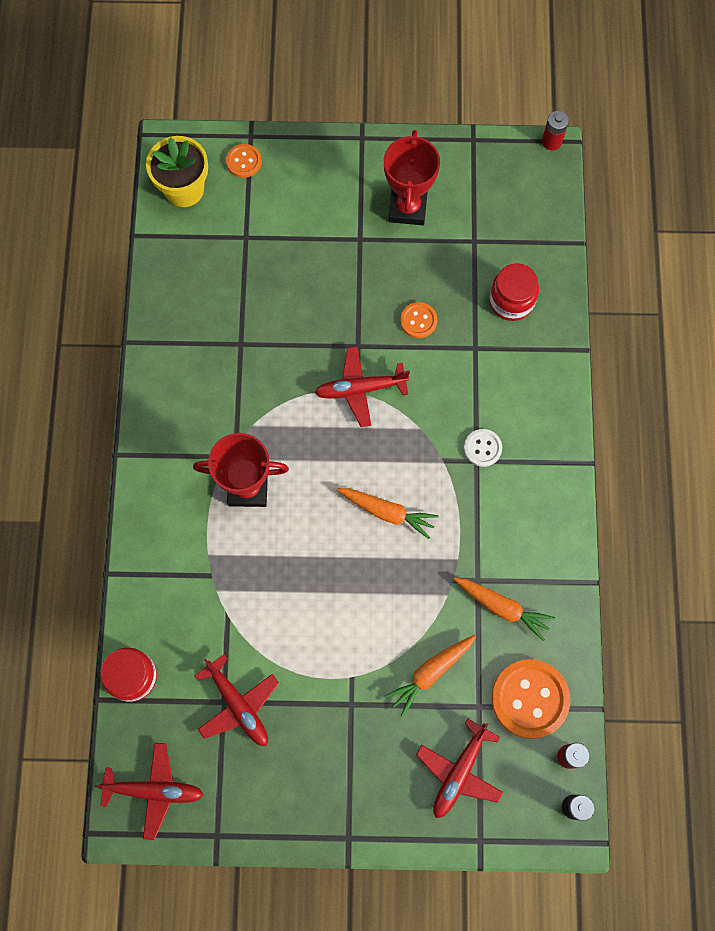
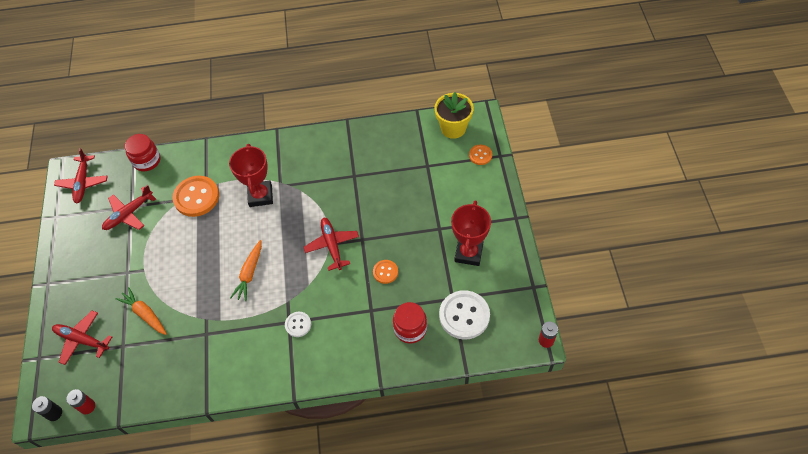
camera: 85 degrees right, 15 degrees down
(407, 208) = (468, 253): red trophy -> red trophy turned 75 degrees counterclockwise
(502, 231) = (464, 315): none -> white button
(502, 607) = (188, 351): orange carrot -> none
(530, 699) = (126, 377): orange button -> orange button (196, 197)

